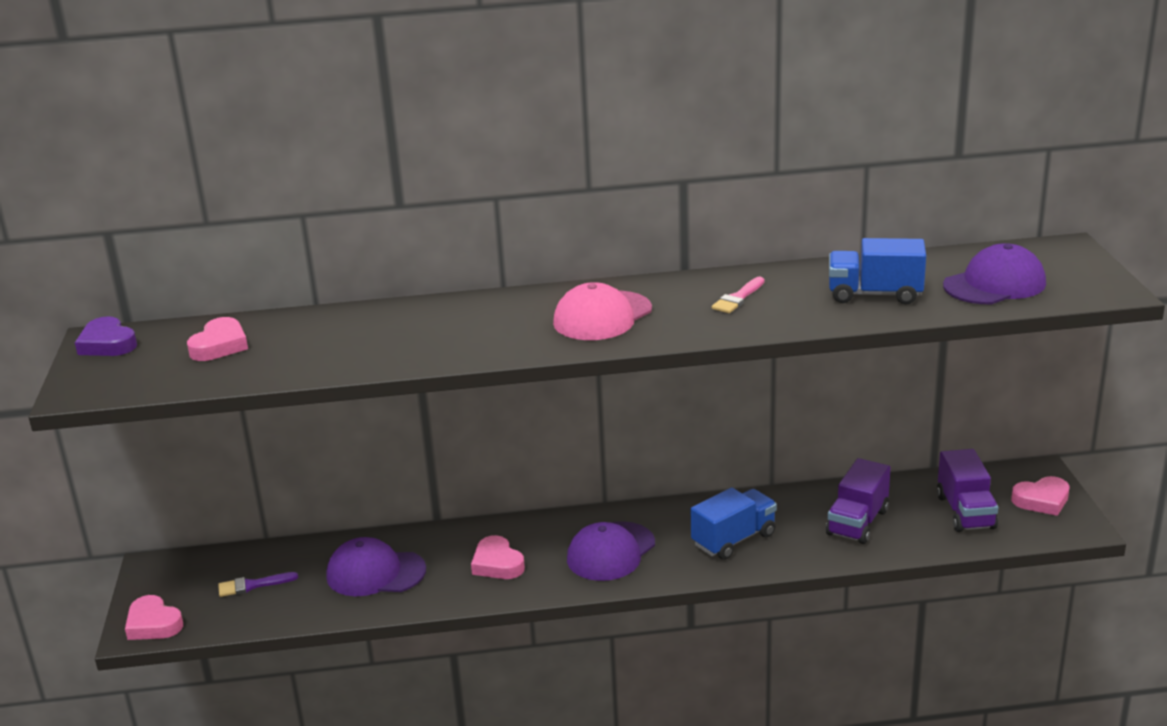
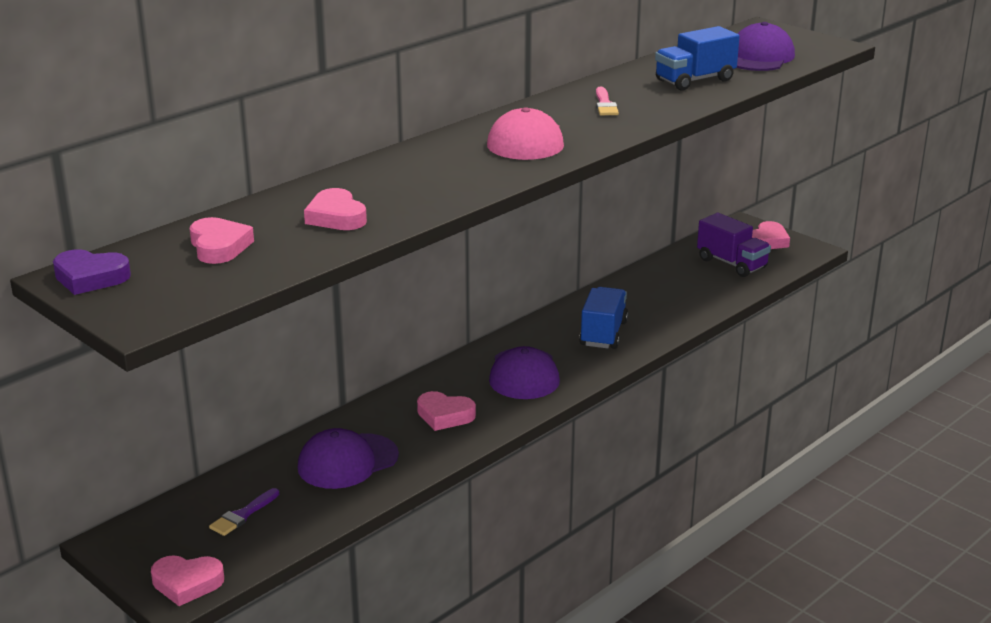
camera: 40 degrees left, 0 degrees up
(335, 346) = (336, 217): none -> pink heart
(857, 522) = (672, 293): purple truck -> none

